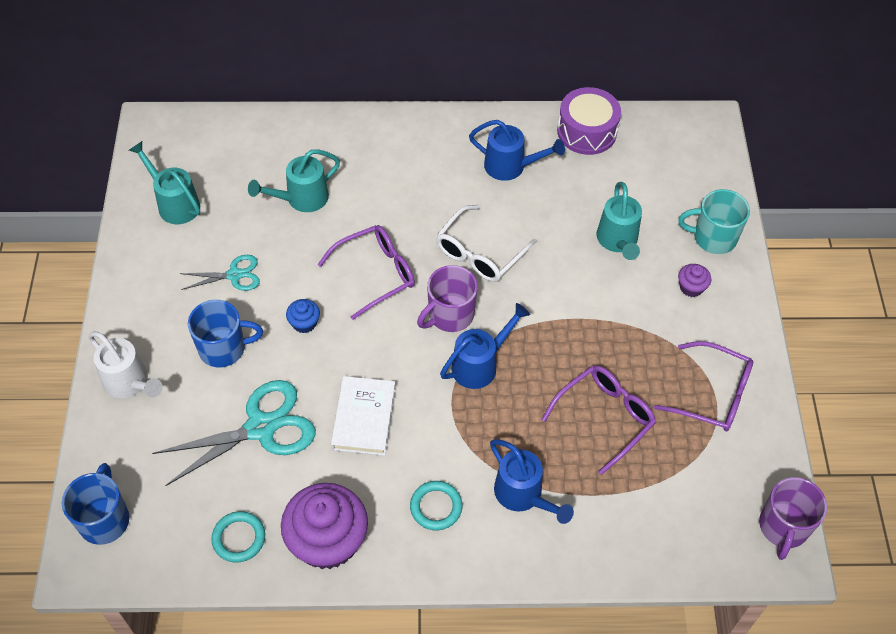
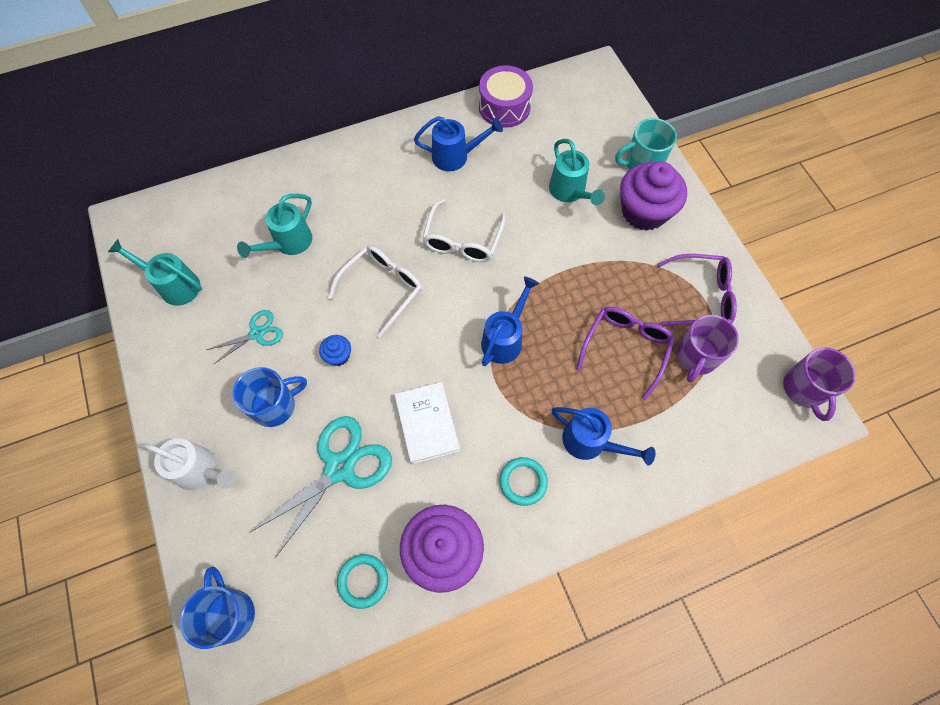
camera: 20 degrees left, 10 degrees up
(376, 274) = (382, 289): purple glasses -> white glasses
(450, 315) = (461, 304): purple mug -> purple mug (696, 357)
(691, 287) = (644, 211): purple cupcake -> purple cupcake, size x2.25

